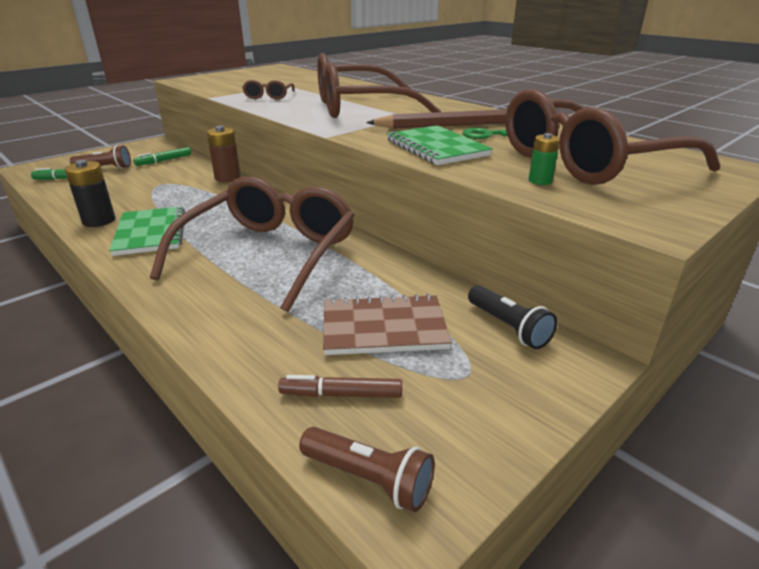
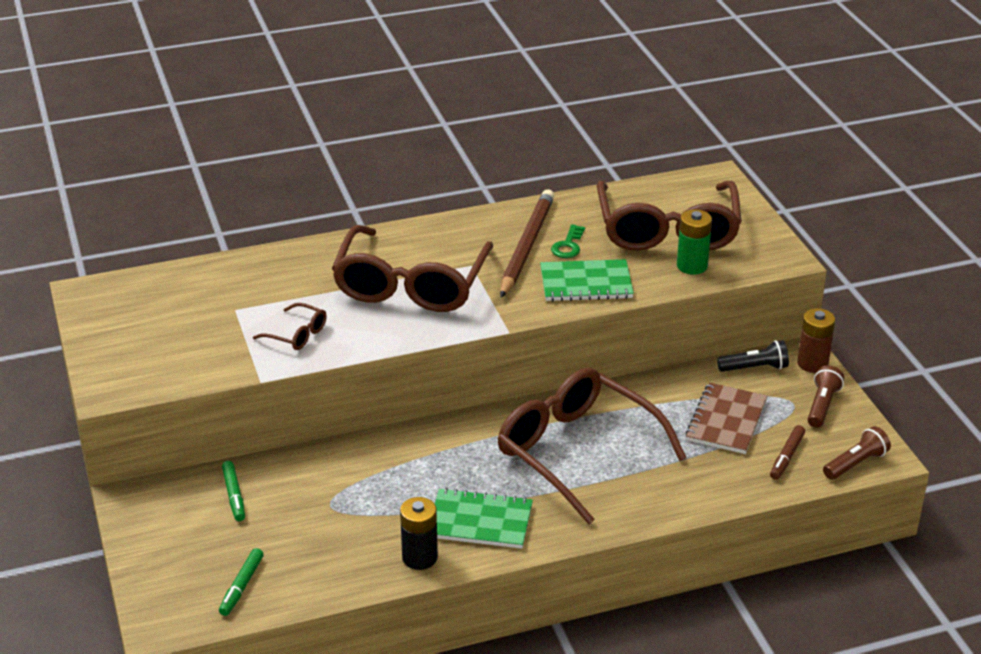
camera: 65 degrees left, 5 degrees up
(105, 168) = (223, 551): brown flashlight -> brown flashlight (822, 405)
(227, 178) = (350, 449): brown battery -> brown battery (812, 363)
(540, 181) = (692, 266): green battery -> green battery, size x1.71

